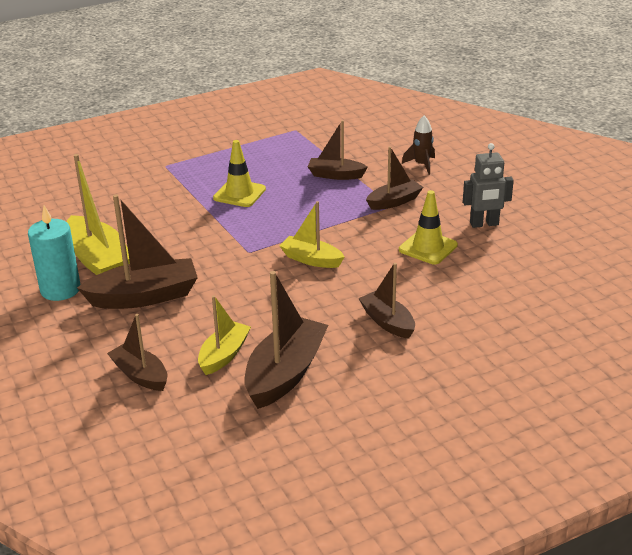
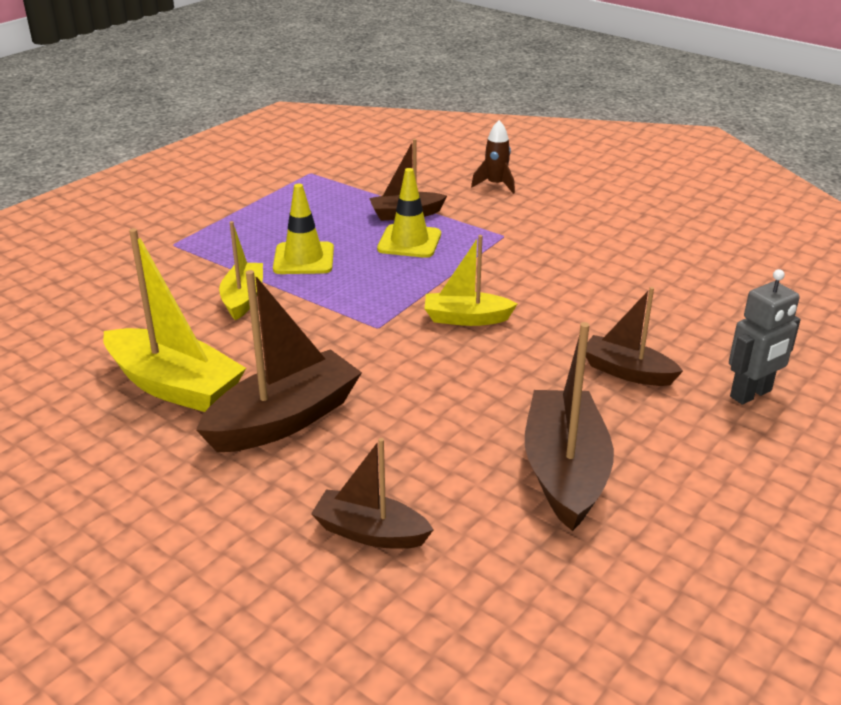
camera: 25 degrees left, 0 degrees up
(60, 289) = (149, 441): turquoise candle -> none
(224, 355) = (463, 470): yellow boat -> yellow boat (243, 298)
(394, 201) = (502, 230): brown boat -> none
(428, 247) = (589, 274): yellow traffic cone -> yellow traffic cone (409, 242)
(484, 224) = (625, 235): grey robot -> grey robot (751, 394)

